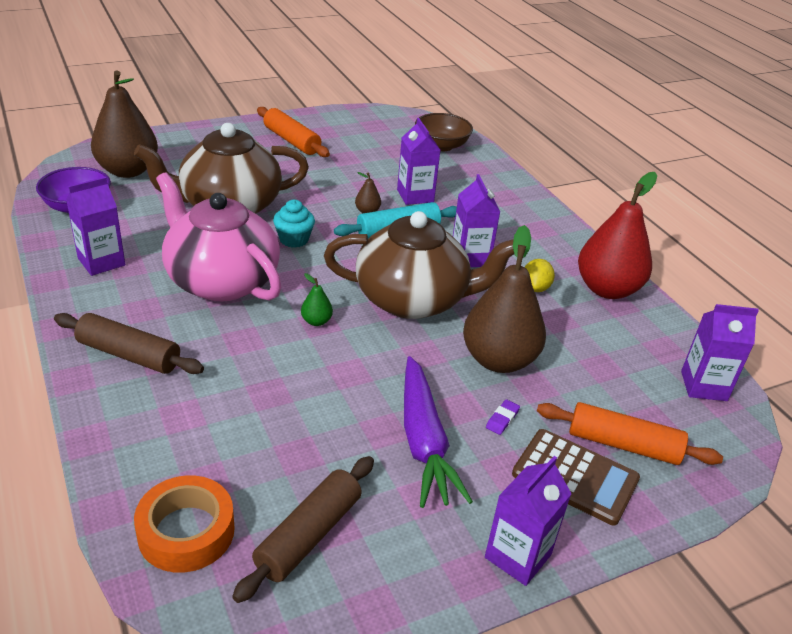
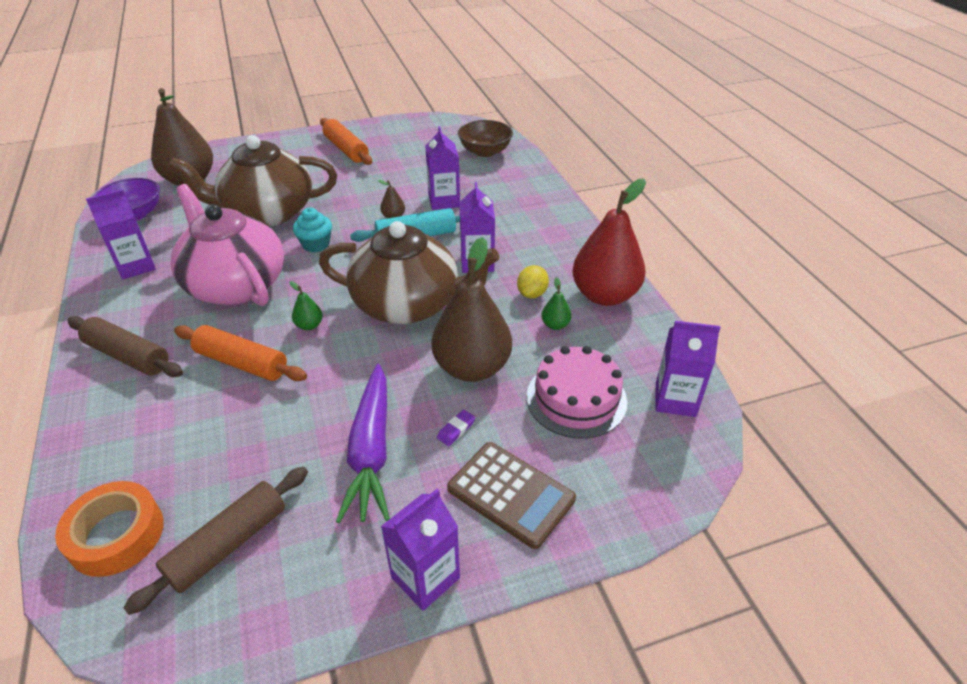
camera: 10 degrees right, 5 degrees up
(568, 318) = (555, 325): none -> green pear
(610, 387) = (576, 399): none -> pink cake
(623, 444) = (571, 461): orange rolling pin -> orange rolling pin (242, 362)

